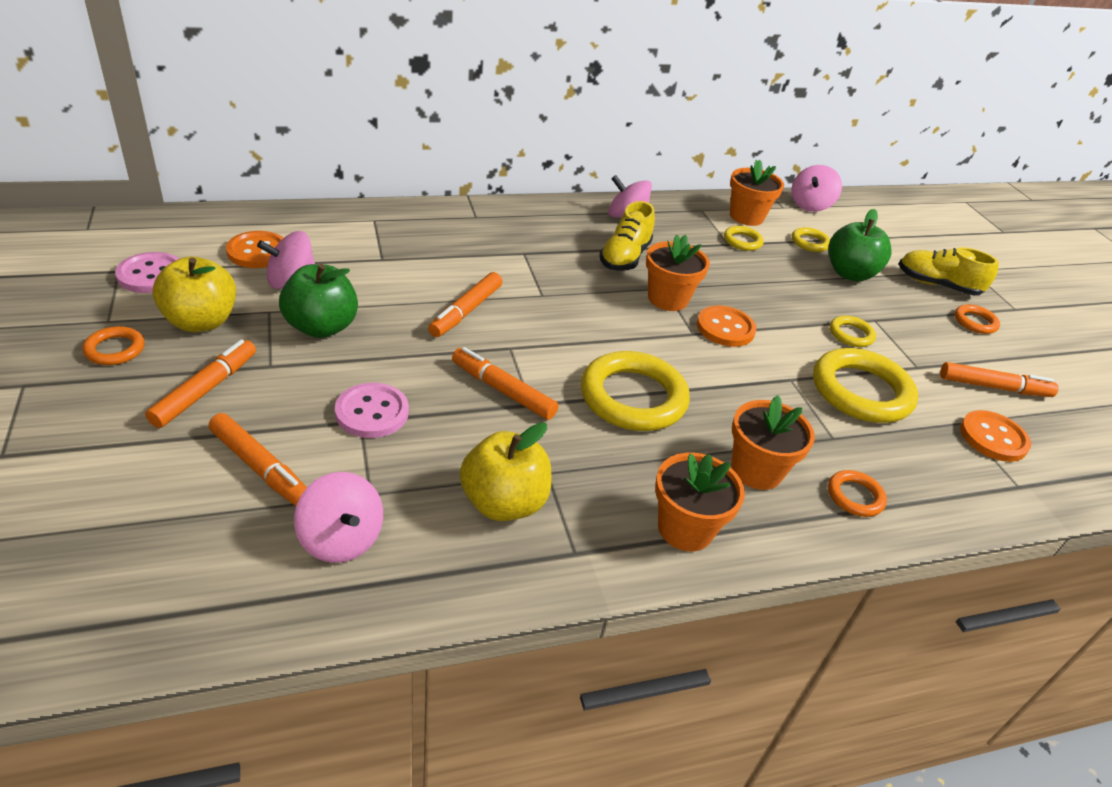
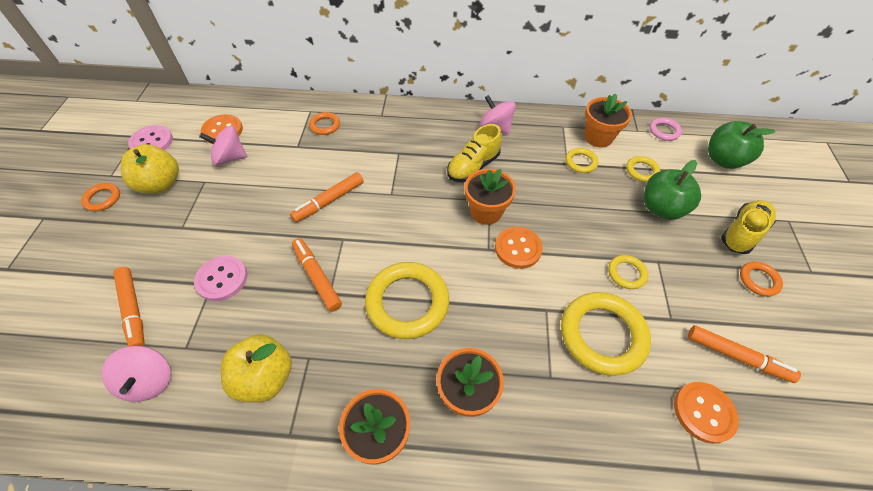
camera: 25 degrees right, 15 degrees up
(206, 390) = (135, 240): orange marker -> none
(321, 327) = (228, 200): green apple -> green apple (723, 160)
(810, 205) = (664, 131): pink spinning top -> pink ring
(855, 496) = (536, 442): orange ring -> orange ring (325, 125)
(937, 285) = (742, 233): yellow shoe -> yellow shoe turned 90 degrees clockwise

